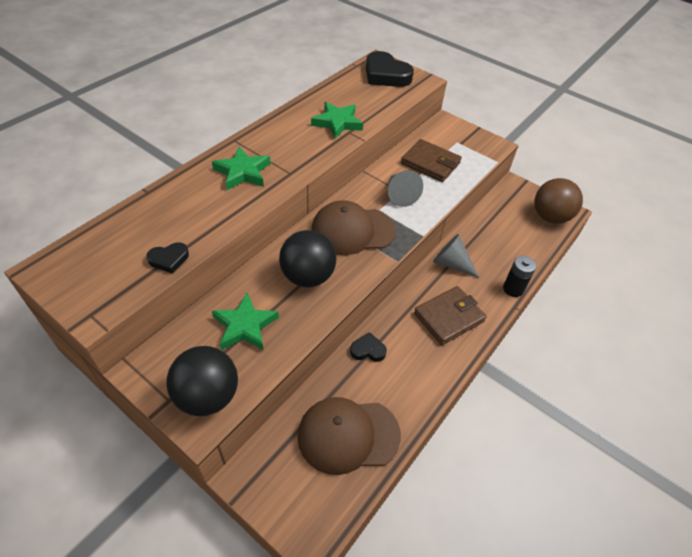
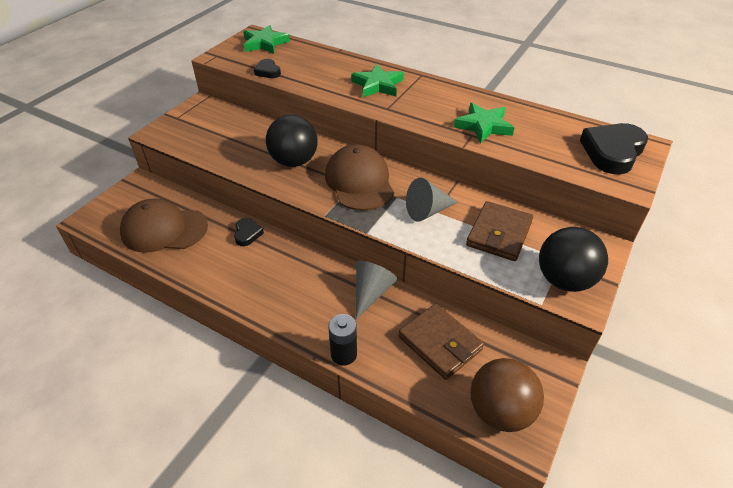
camera: 85 degrees right, 5 degrees down
(208, 396) = (177, 132): black ball -> black ball (564, 280)
(245, 326) = (238, 137): green star -> green star (265, 43)
(348, 435) = (164, 229): brown cap -> brown cap turned 75 degrees counterclockwise
(449, 317) = (292, 292): brown wallet -> brown wallet (440, 343)

